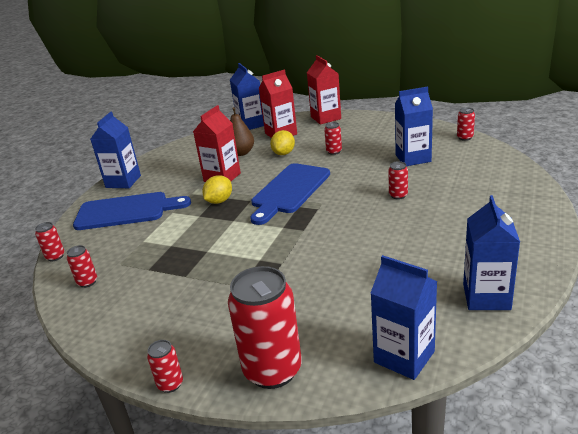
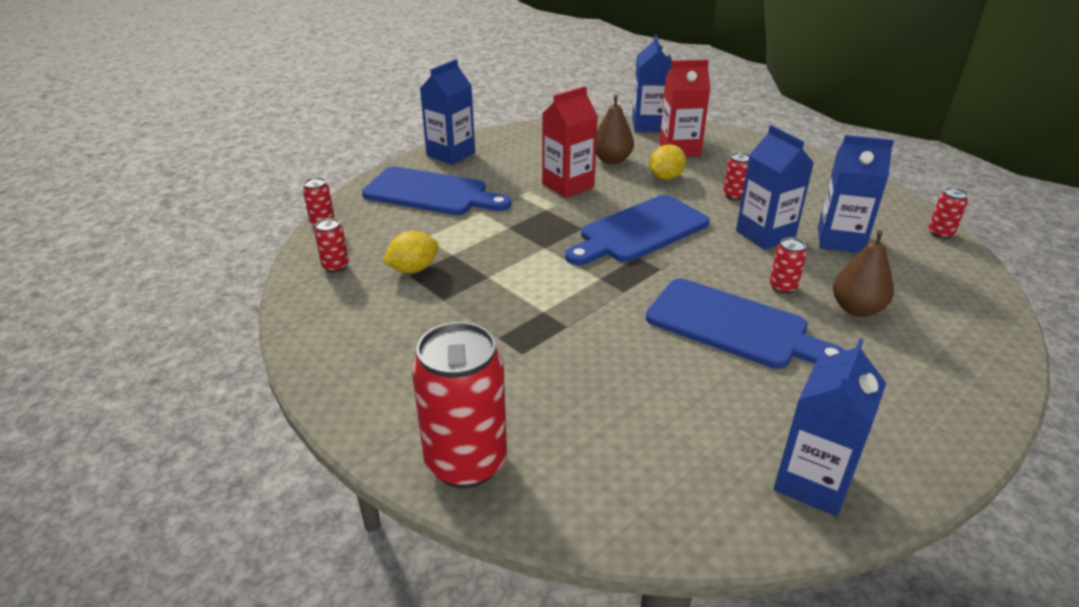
camera: 20 degrees right, 5 degrees up
(170, 384) = (343, 428): red can -> none
(219, 201) = (544, 216): yellow lemon -> yellow lemon (413, 269)
(326, 118) = (754, 144): red carton -> none
(385, 227) = (734, 326): none -> blue cutting board
(404, 357) = (640, 518): blue carton -> blue carton (765, 235)
(447, 194) = (856, 309): none -> brown pear

